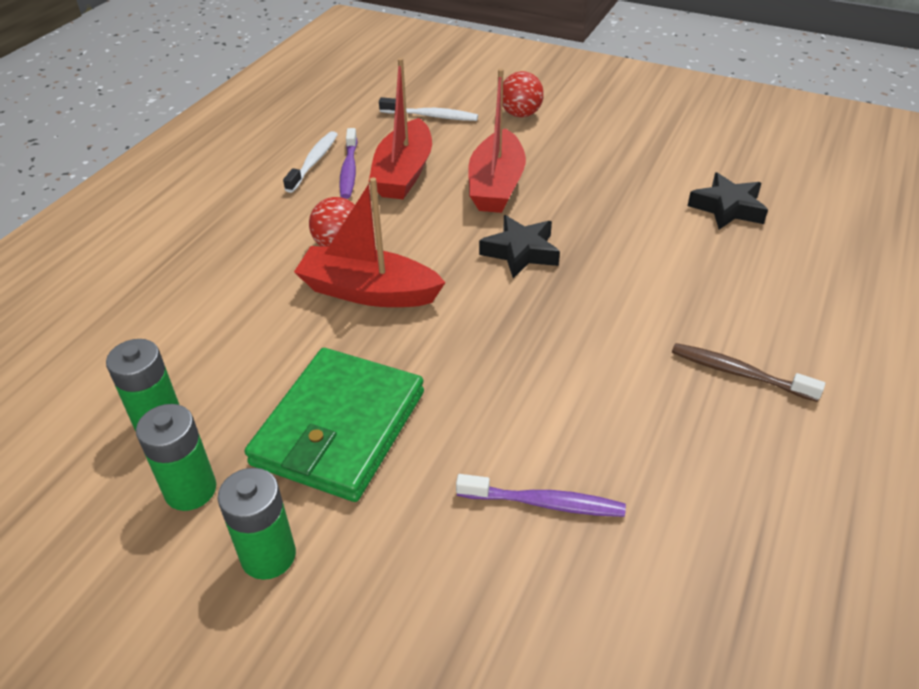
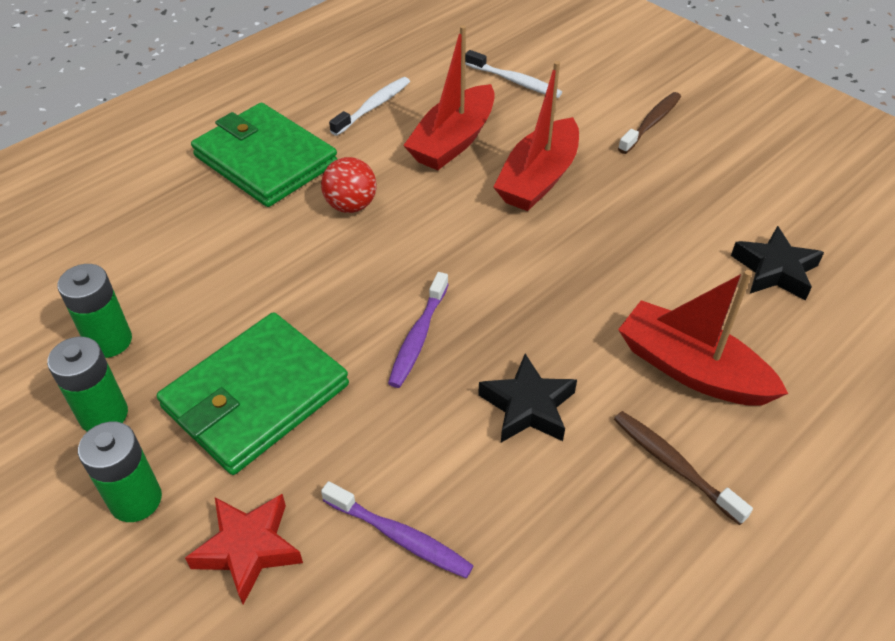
camera: 20 degrees right, 5 degrees up
(233, 227) = (265, 160): none -> green wallet
(349, 170) = (402, 124): purple toothbrush -> purple toothbrush (418, 337)
(368, 292) = (353, 263): red boat -> red boat (691, 369)
(408, 561) = (248, 549): none -> red star
(520, 114) = (609, 101): red ball -> none
(520, 252) = (522, 261): black star -> black star (527, 407)
(565, 124) = (651, 123): none -> brown toothbrush

